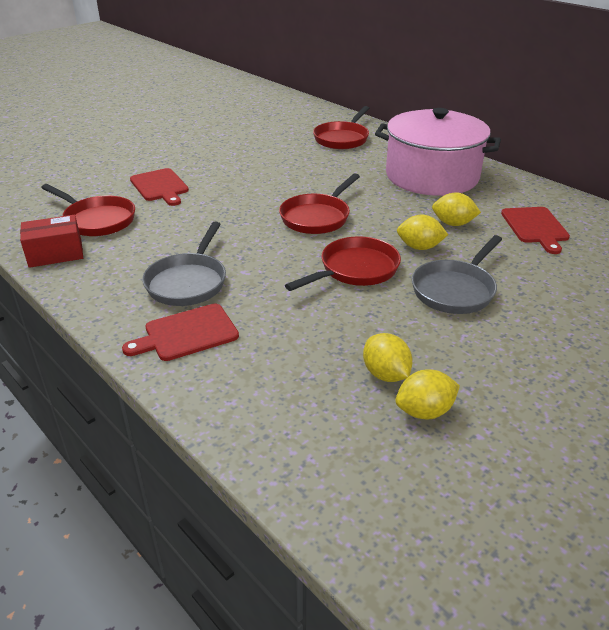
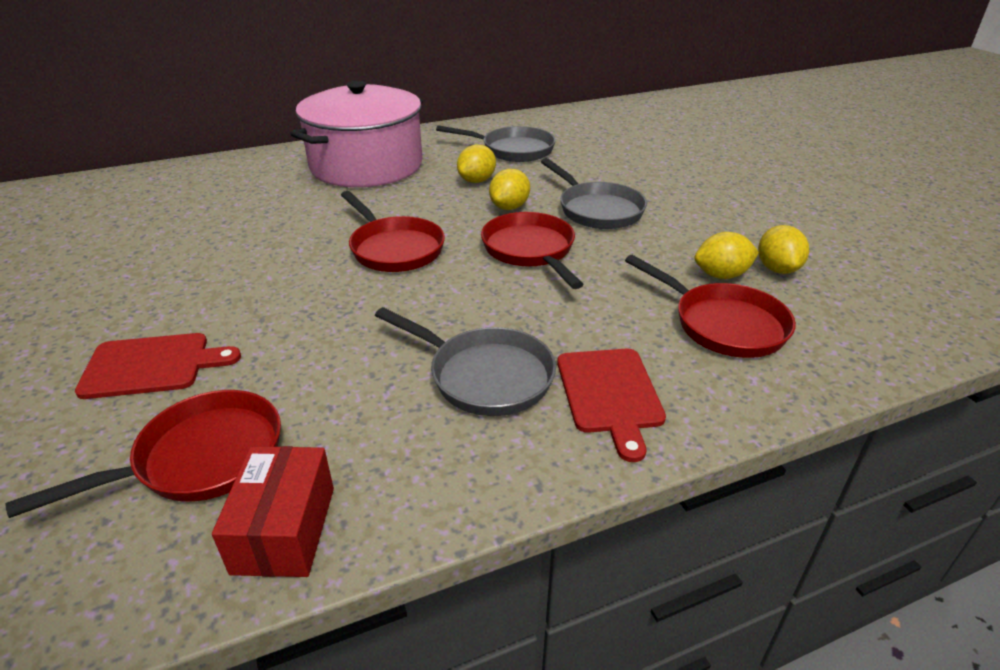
camera: 70 degrees left, 0 degrees up
(342, 139) = (201, 189): red pan -> red pan (723, 324)
(535, 227) = (513, 150): red cutting board -> grey pan

